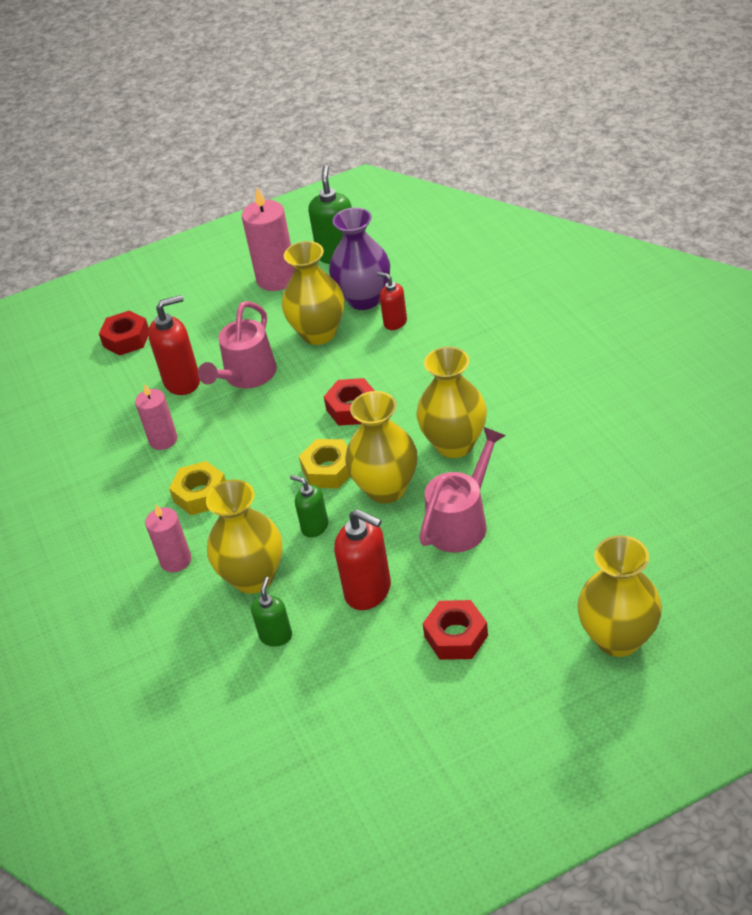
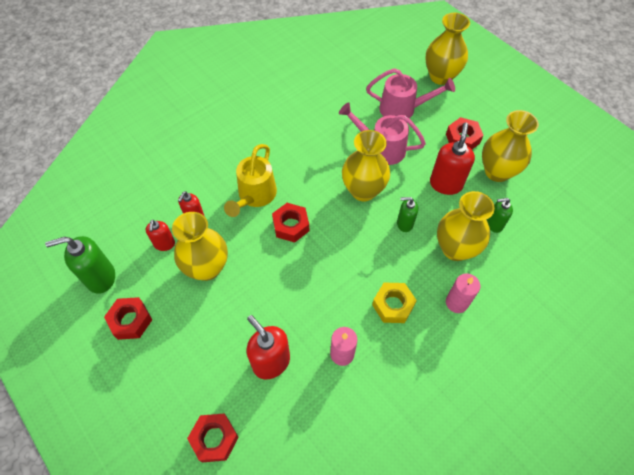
camera: 110 degrees left, 15 degrees up
(246, 376) = (261, 310): pink watering can -> pink watering can (403, 109)
(276, 279) = (130, 321): pink candle -> red nut
(314, 527) = (404, 223): green soap dispenser -> green soap dispenser turned 75 degrees clockwise
(328, 470) = (353, 227): yellow nut -> none
(364, 299) = (164, 244): purple vase -> red soap dispenser
(411, 376) = (255, 196): none -> yellow watering can
(454, 444) = (318, 161): yellow vase -> yellow vase (497, 171)

